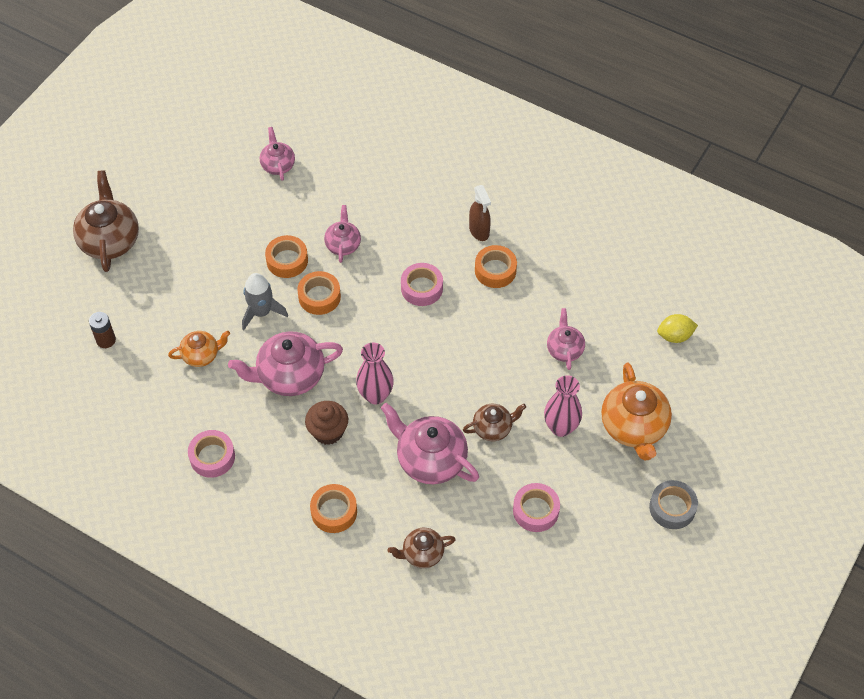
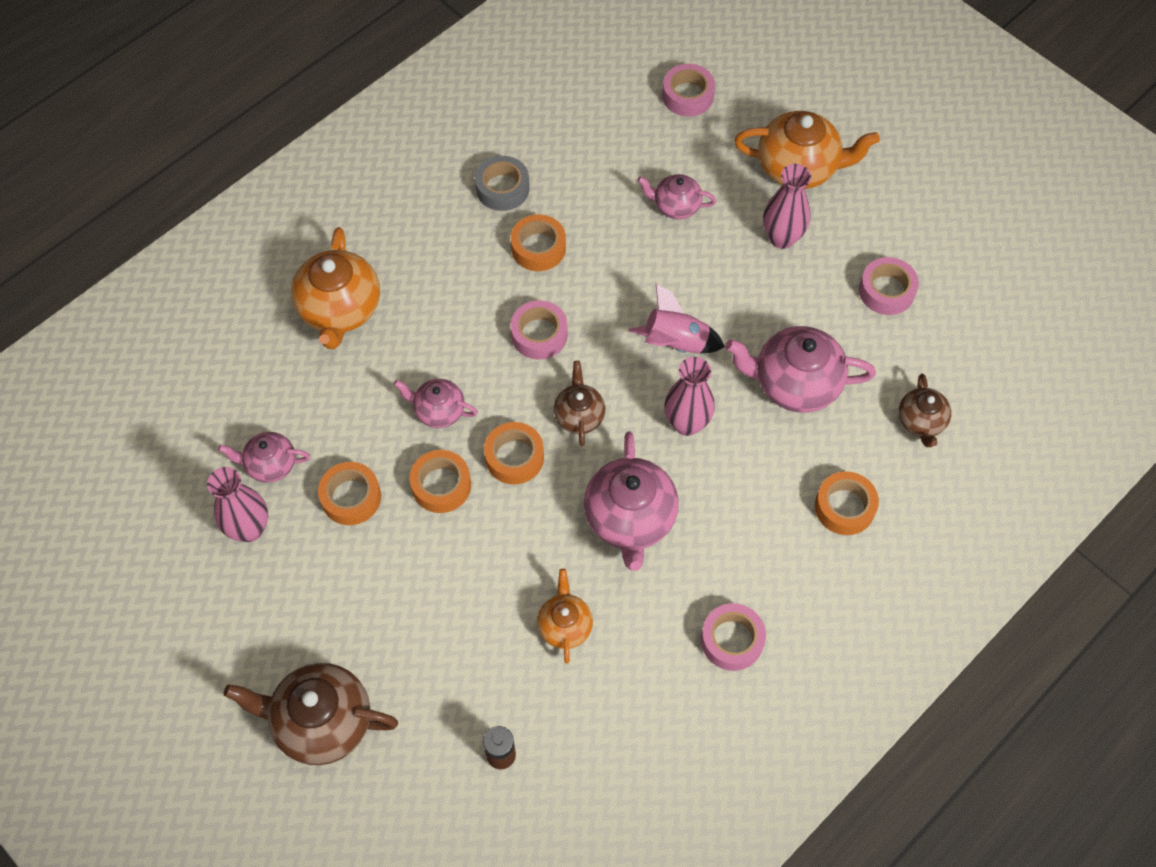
camera: 75 degrees left, 5 degrees up
(230, 167) = (249, 529): none -> pink vase
(261, 312) = (516, 534): grey rocket -> none
(265, 214) = (351, 497): none -> orange tape
(328, 431) = (727, 490): brown cupcake -> none
(405, 169) = (340, 310): none -> orange teapot
(430, 460) = (794, 384): pink teapot -> pink teapot turned 45 degrees clockwise
(441, 374) = (675, 343): none -> pink rocket
(479, 231) = (472, 250): brown spray bottle -> none
(493, 428) = (766, 306): brown teapot -> brown teapot (579, 415)
(672, 508) = (909, 161): grey tape -> grey tape (502, 188)
(675, 336) = (687, 96): yellow lemon -> pink tape

